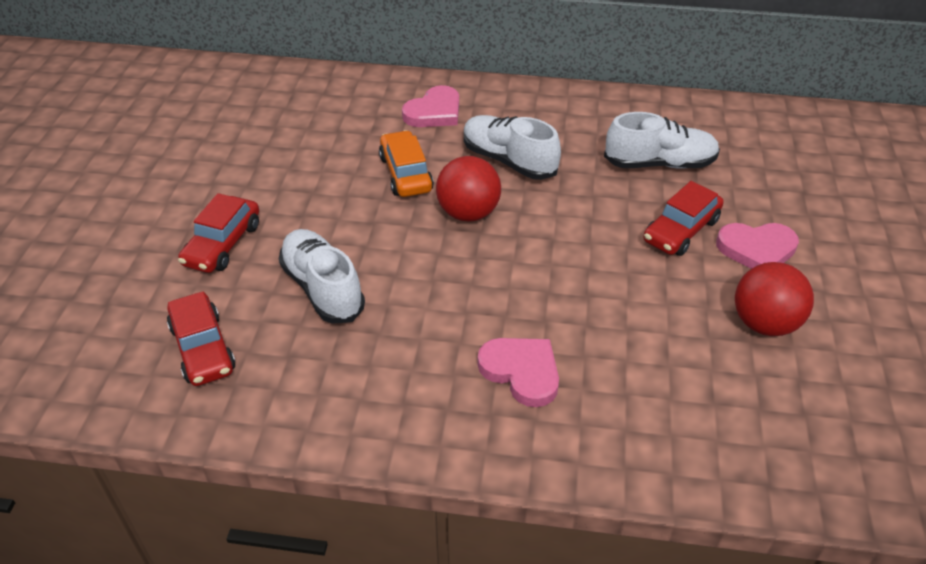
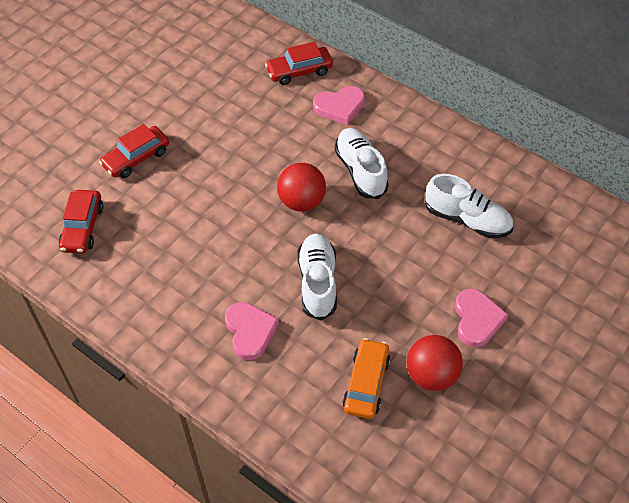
camera: 30 degrees right, 10 degrees up
(322, 288) = (174, 217): white shoe -> white shoe (317, 283)
(406, 174) = (283, 152): orange car -> orange car (366, 383)
(681, 230) = (435, 280): red car -> red car (299, 71)
(757, 249) = (477, 319): pink heart -> pink heart turned 120 degrees counterclockwise

